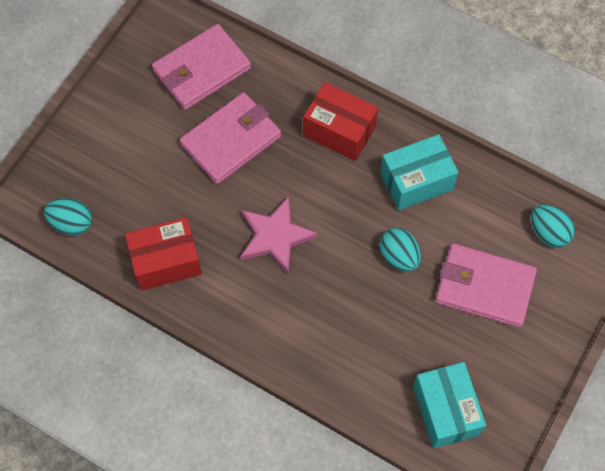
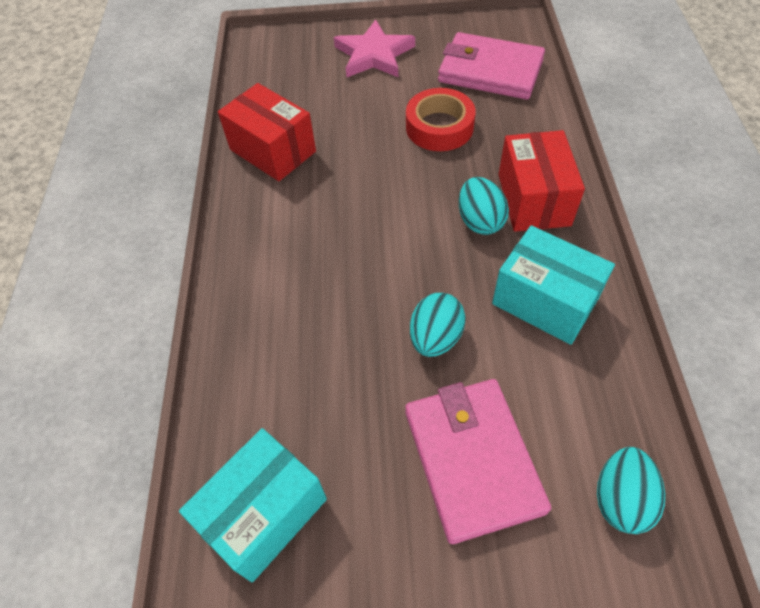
camera: 60 degrees right, 10 degrees down
(72, 223) = (263, 75): turquoise egg -> turquoise egg (480, 221)
(231, 140) = (439, 127): pink wallet -> red tape
(275, 236) = (365, 214): pink star -> pink star (374, 55)

